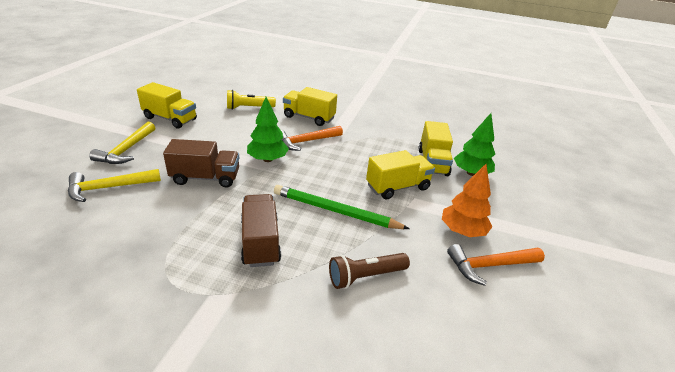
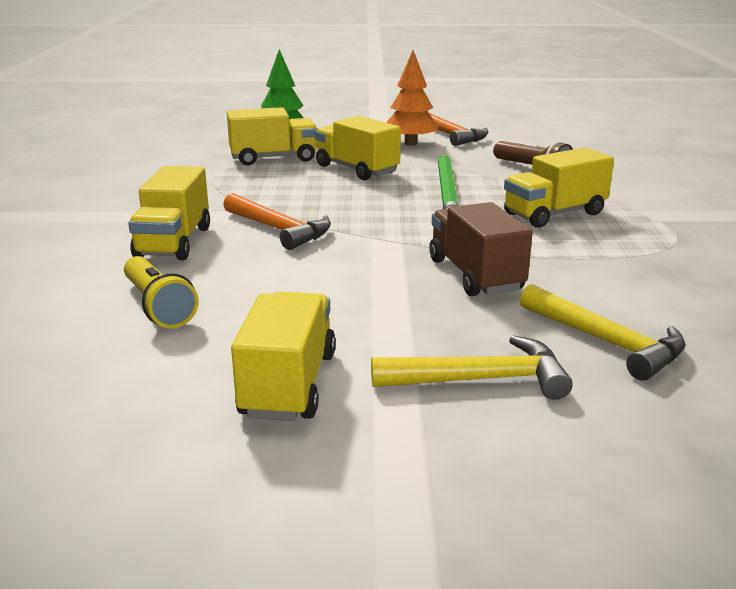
camera: 105 degrees left, 10 degrees down
(260, 242) = (554, 214): brown truck -> yellow truck
(267, 159) = (368, 245): green tree -> none

